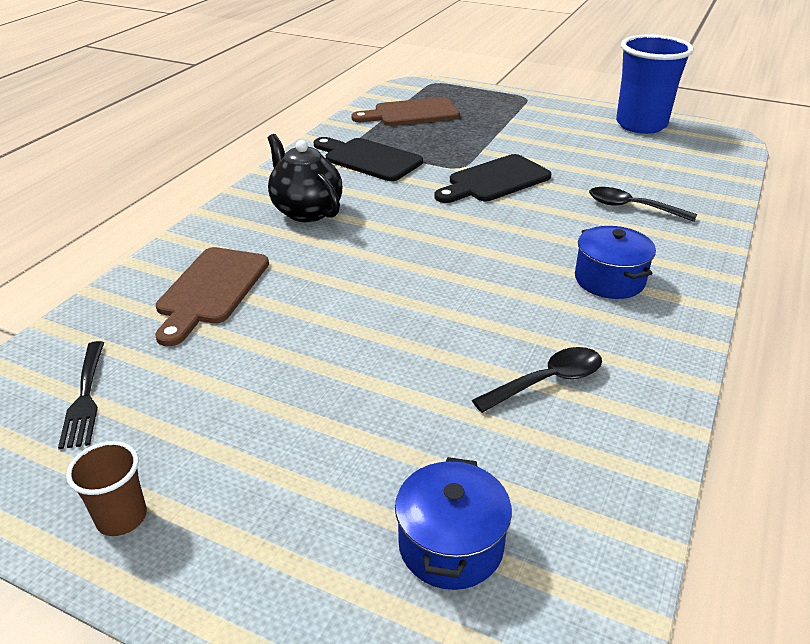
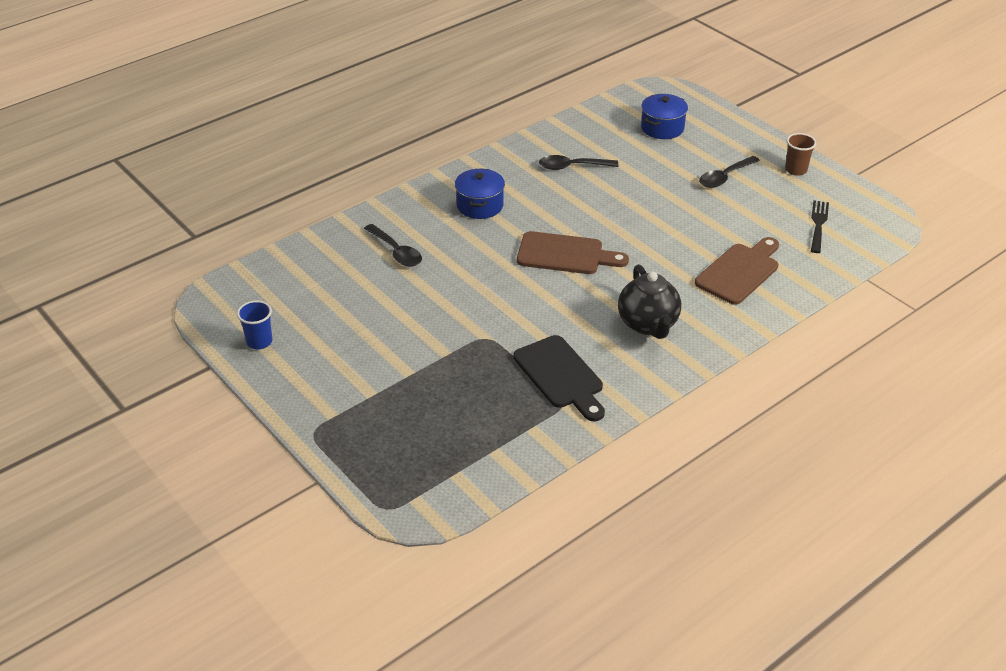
camera: 155 degrees left, 5 degrees up
(270, 447) = (724, 177): none -> black spoon
(411, 113) = (467, 443): brown cutting board -> brown cutting board (565, 254)
(495, 180) = (471, 311): black cutting board -> none
(641, 125) = (259, 342): blue cup -> blue cup, size x0.48

